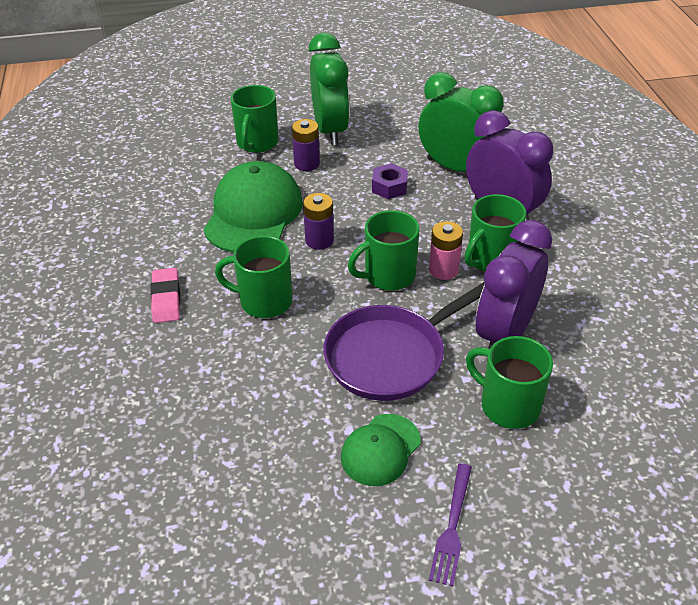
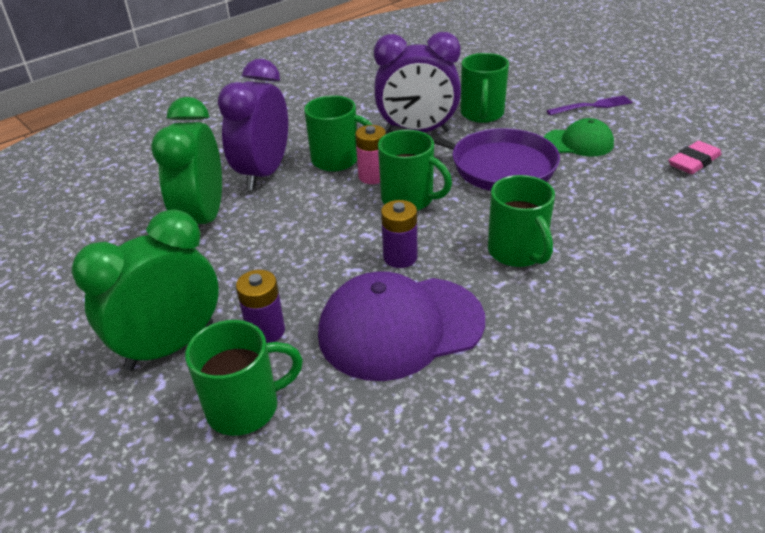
camera: 120 degrees left, 5 degrees down
(166, 298) = (593, 318): pink eraser -> pink eraser (693, 162)
(253, 213) = (400, 327): green cap -> purple cap
(389, 187) = (270, 248): purple nut -> none

